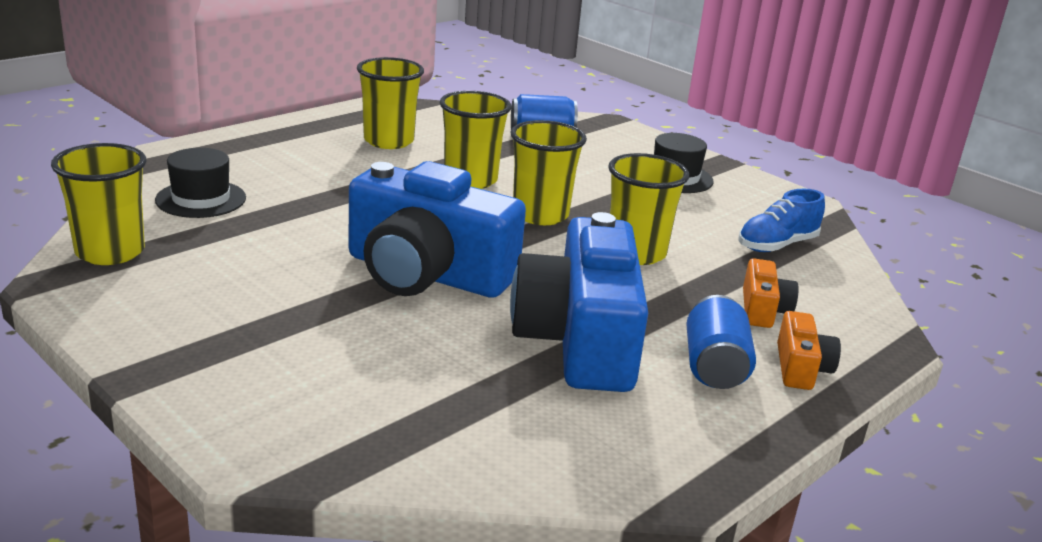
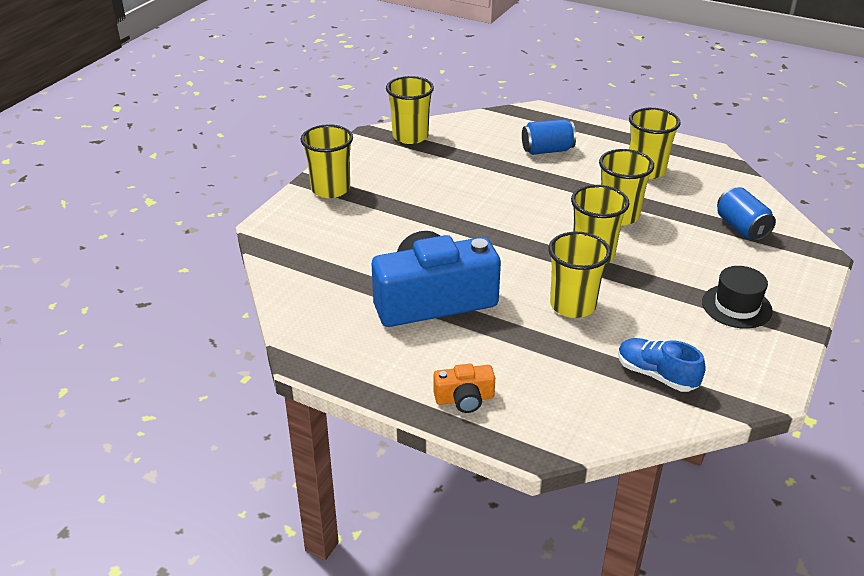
camera: 75 degrees right, 10 degrees up
(193, 359) = (330, 189): none -> yellow cup
(201, 199) = (491, 139): black hat -> none
(427, 273) = (468, 230): blue camera -> none
(714, 367) = (438, 359): blue can -> blue can (547, 150)
(763, 310) = (535, 375): orange camera -> none

